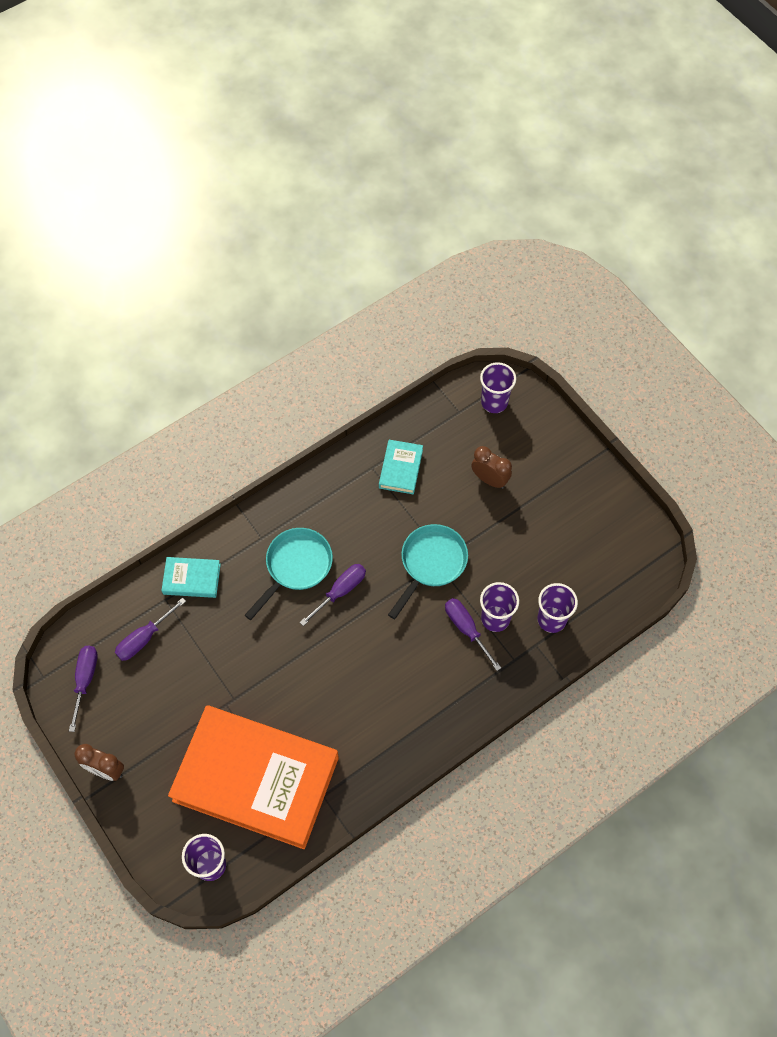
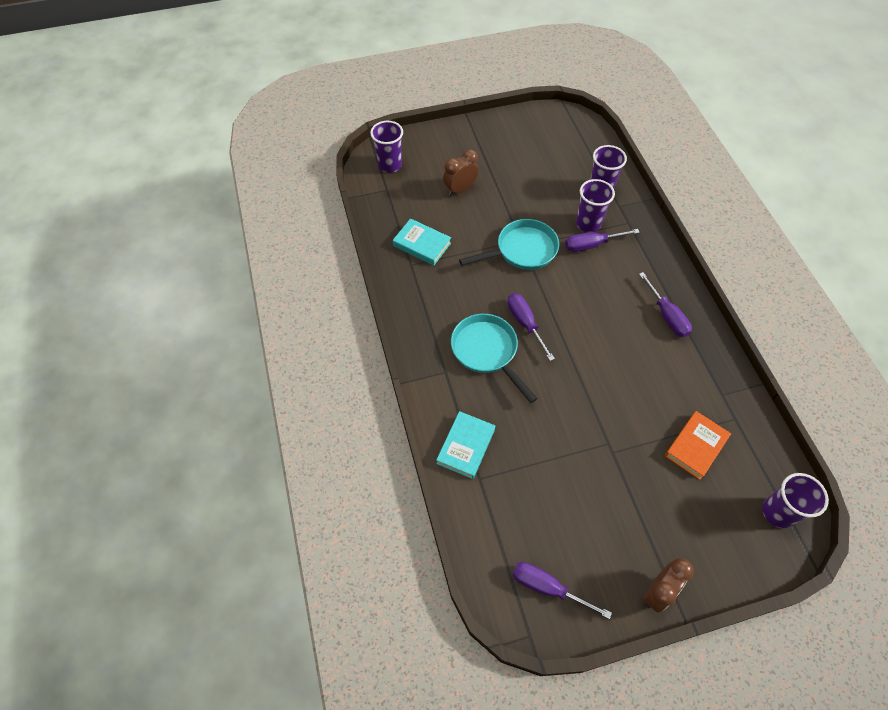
camera: 70 degrees left, 5 degrees down
(144, 638) = (516, 511): purple screwdriver -> purple screwdriver (666, 315)
(256, 779) = (696, 446): orange book -> orange book, size x0.41
(431, 563) = (522, 250): turquoise pan -> turquoise pan turned 105 degrees clockwise

